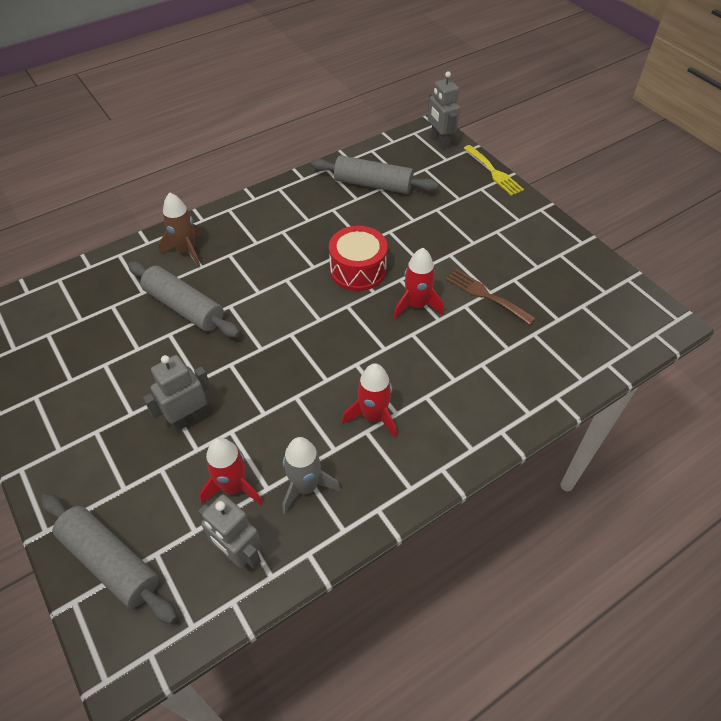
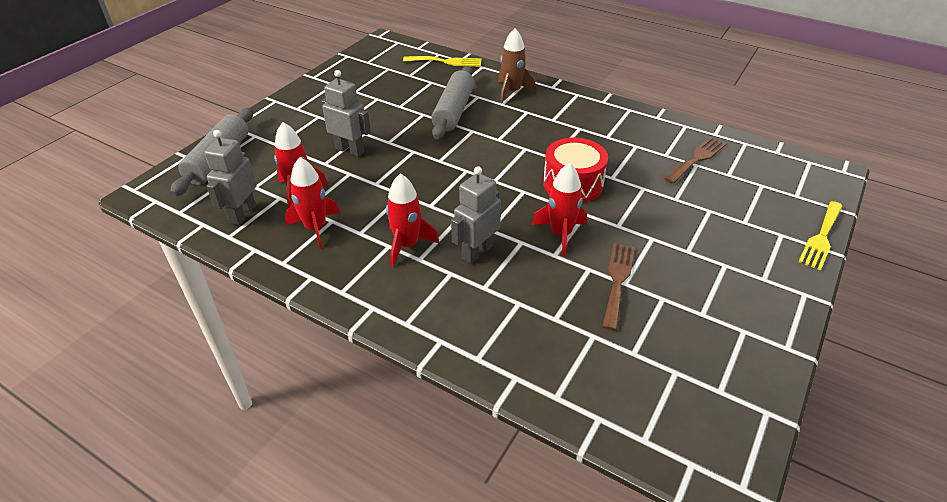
camera: 65 degrees right, 10 degrees down
(82, 279) = (446, 62): none -> yellow fork
(305, 486) = (315, 228): grey rocket -> red rocket
(373, 184) = (697, 159): grey rolling pin -> brown fork
(440, 141) = (819, 183): grey robot -> grey robot (477, 252)

